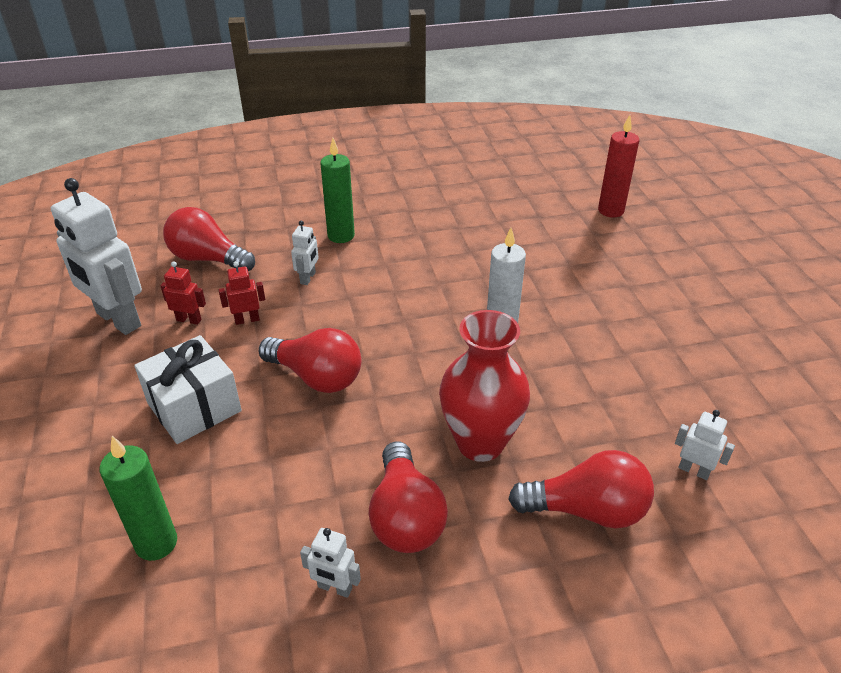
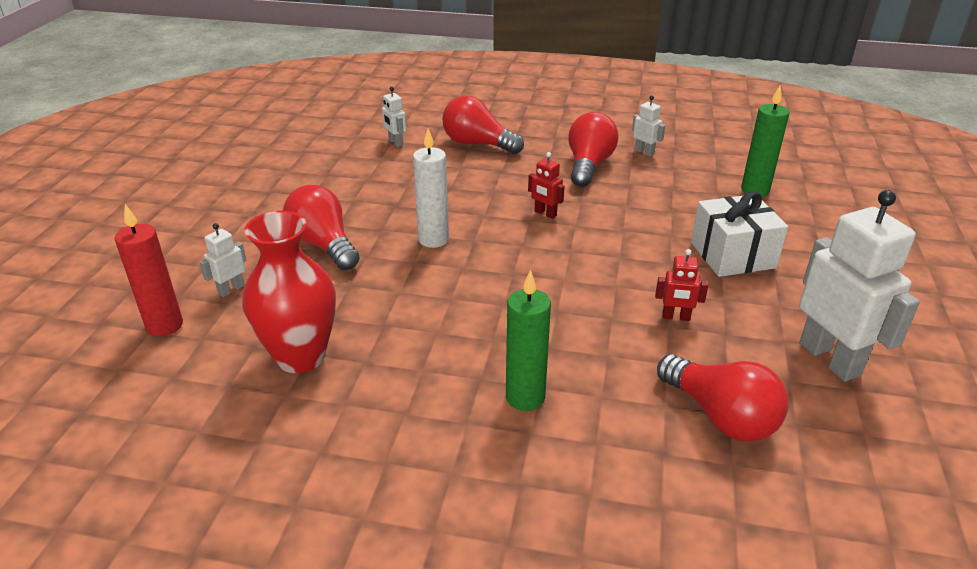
camera: 155 degrees left, 5 degrees down
(189, 320) = (743, 335): red robot -> red robot (545, 213)
(308, 278) = (593, 347): white robot -> white robot (231, 289)
(316, 377) = (618, 249): red light bulb -> red light bulb (324, 245)
(480, 443) = (515, 182): red vase -> red vase (300, 356)

